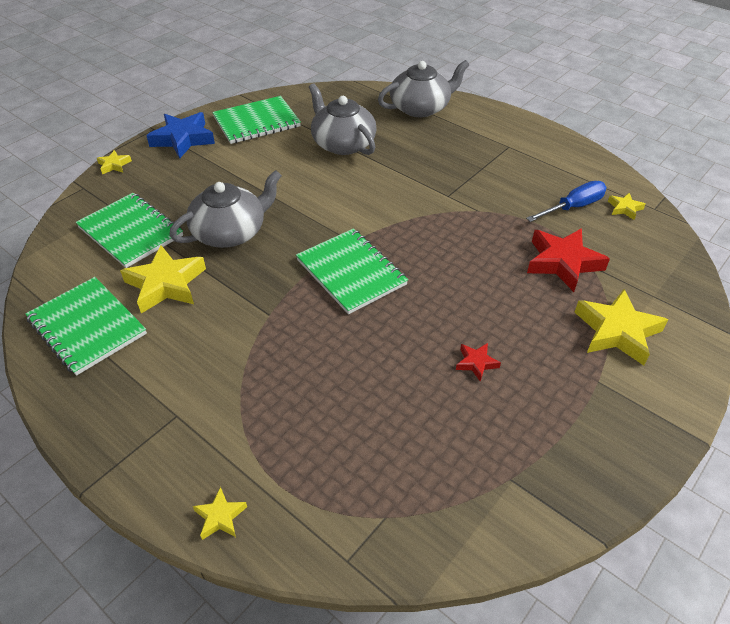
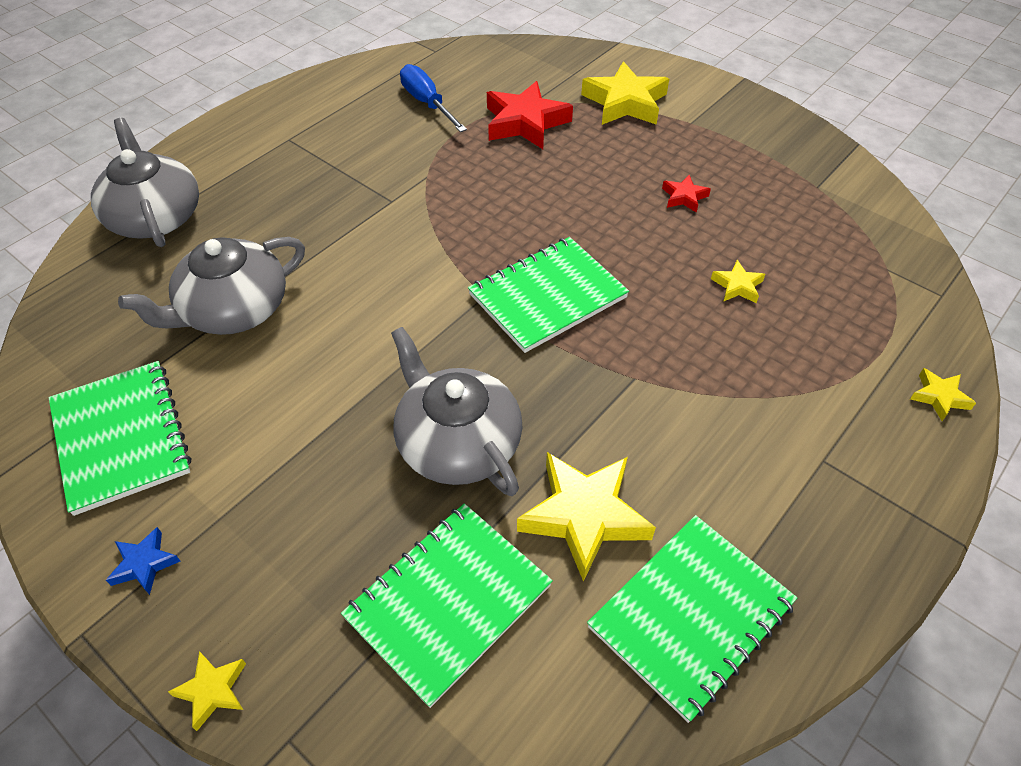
camera: 90 degrees left, 5 degrees up
(183, 139) = (144, 564): blue star -> blue star, size x0.49
(624, 208) = (433, 69): yellow star -> yellow star (737, 286)

